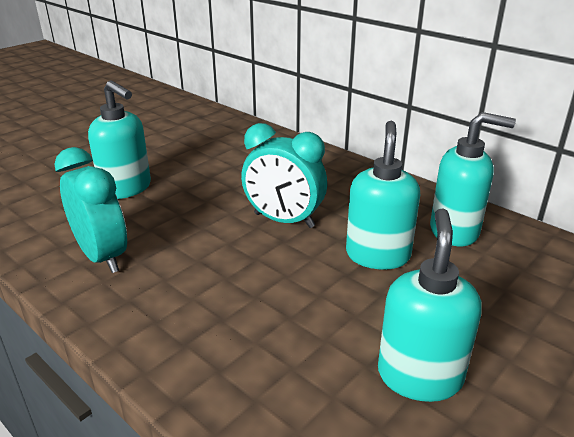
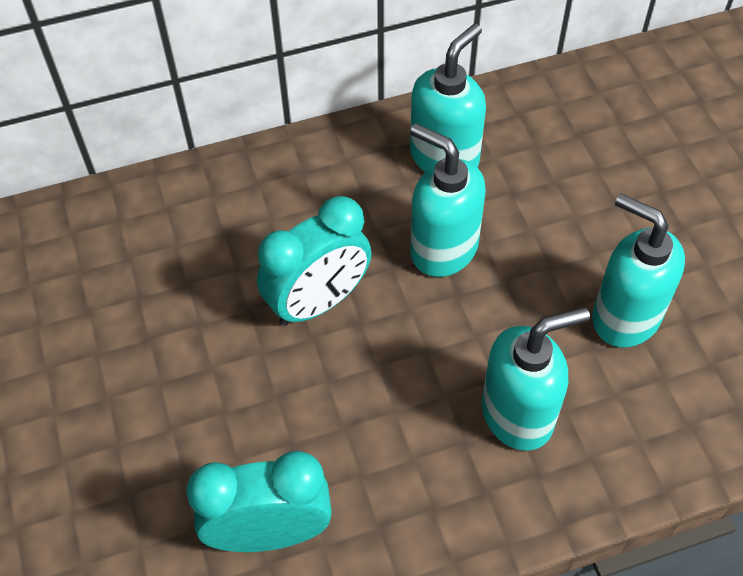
camera: 60 degrees left, 25 degrees up
(126, 189) = (104, 456): turquoise soap dispenser -> turquoise soap dispenser (518, 414)

